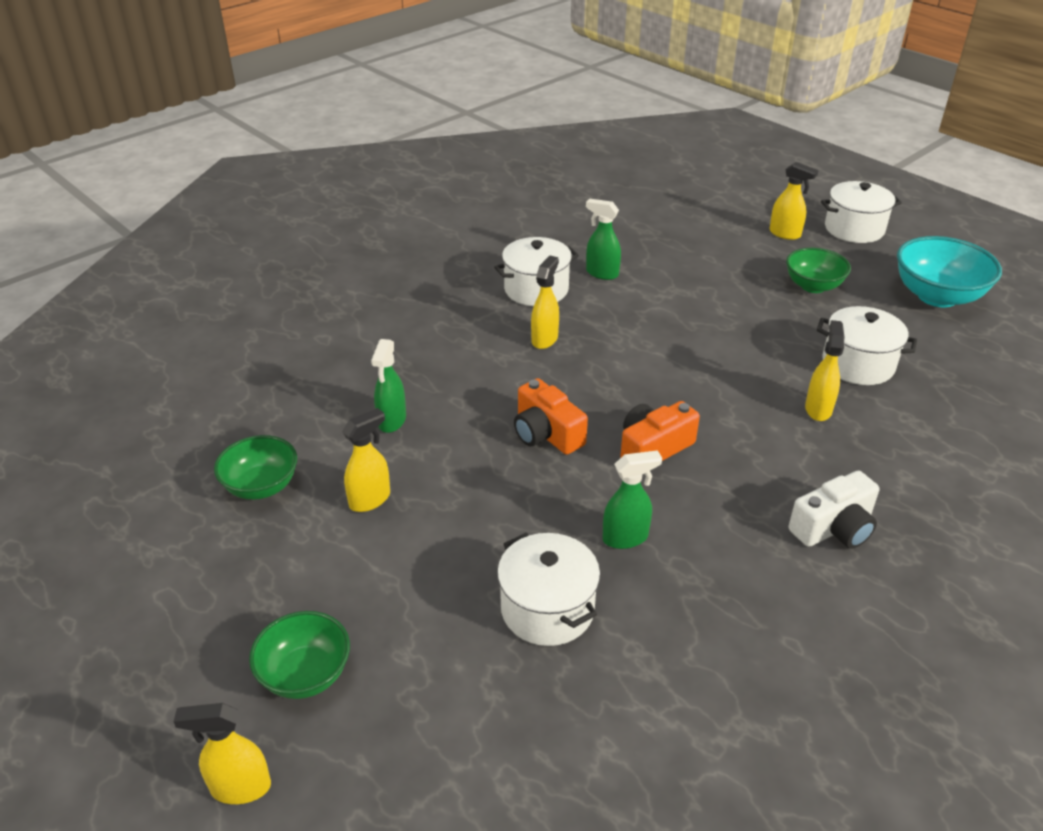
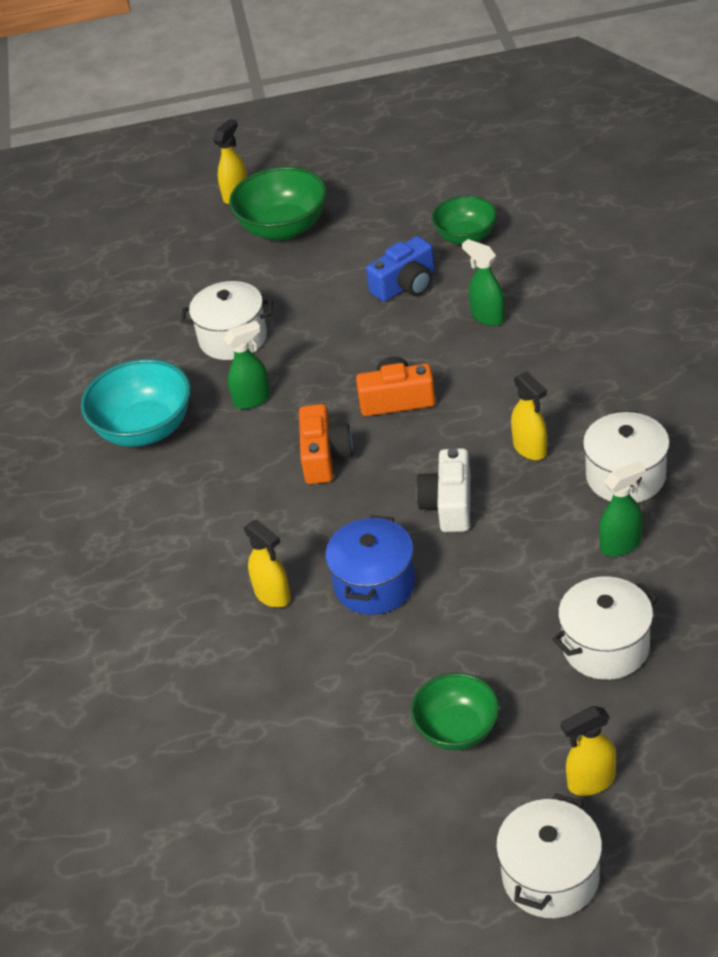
camera: 130 degrees right, 5 degrees up
(305, 674) = (283, 228): green bowl -> green bowl, size x1.54
(370, 499) = (405, 285): yellow spray bottle -> blue camera
(626, 538) = (252, 399): green spray bottle -> green spray bottle turned 135 degrees counterclockwise
(749, 363) = (374, 584): none -> blue pot
(834, 528) = (153, 519): white camera -> white camera (449, 504)
(858, 364) = (302, 671): white pot -> white pot (605, 646)
(937, 296) = (345, 845): turquoise bowl -> turquoise bowl (145, 429)

